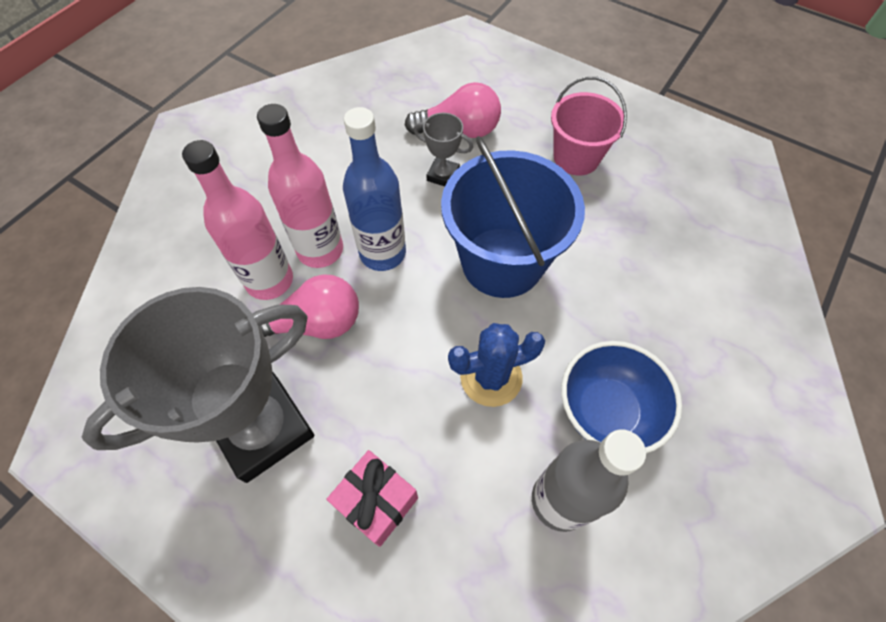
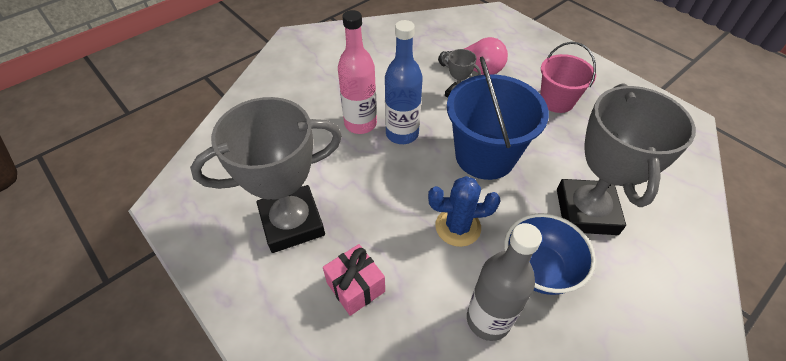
camera: 15 degrees right, 10 degrees down
(269, 280) = (322, 135): pink bottle -> none
(314, 323) = (344, 167): pink light bulb -> none
(647, 314) = (586, 211): none -> grey trophy

